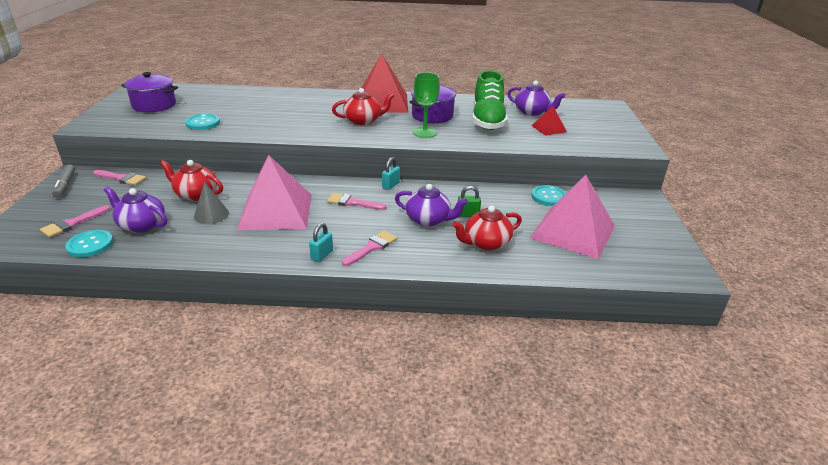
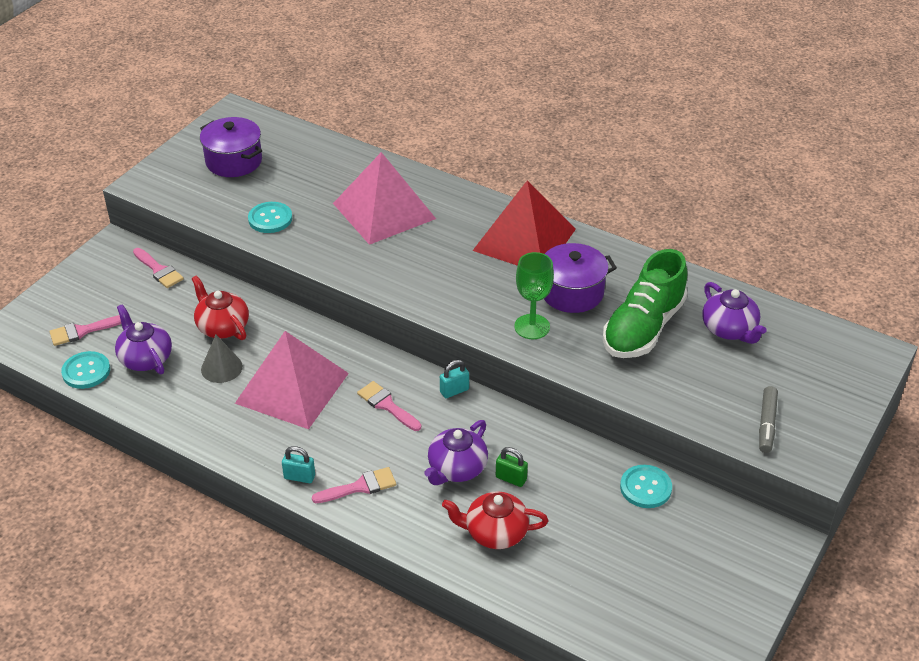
camera: 30 degrees right, 10 degrees up
(65, 185) = (98, 263): grey marker -> grey marker (767, 424)
(322, 255) = (299, 477): turquoise padlock -> turquoise padlock turned 45 degrees clockwise
(363, 121) = (469, 275): red teapot -> none
(429, 220) = (456, 469): purple teapot -> purple teapot turned 75 degrees clockwise
(549, 128) = (718, 376): red pyramid -> none
(573, 231) = (621, 558): pink pyramid -> pink pyramid (384, 210)

